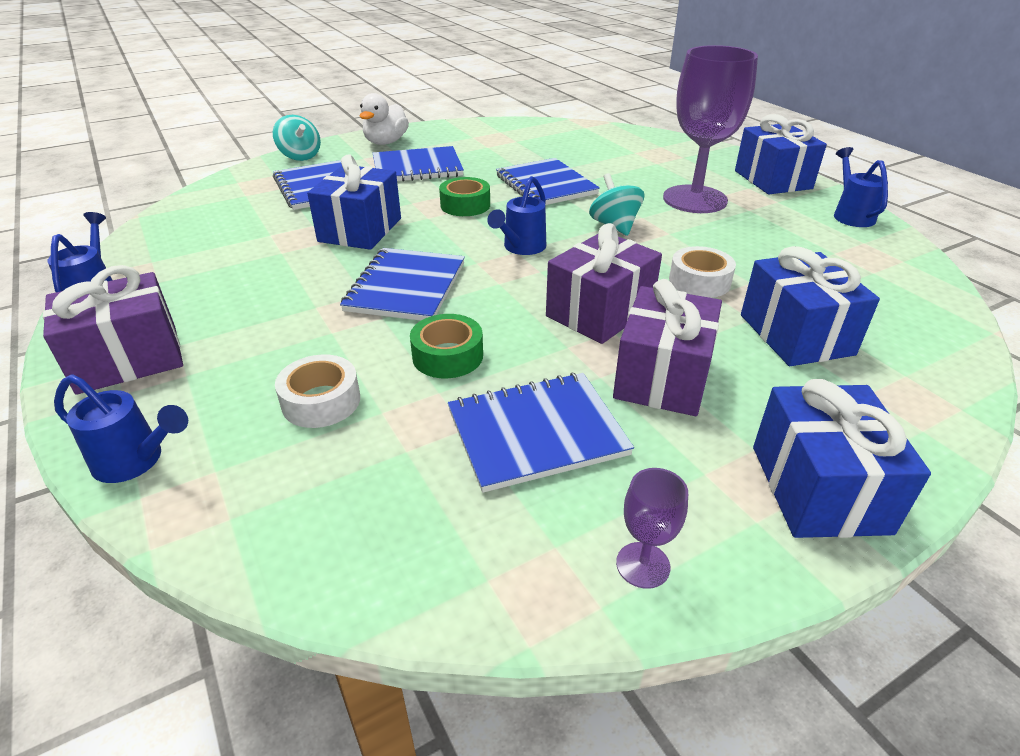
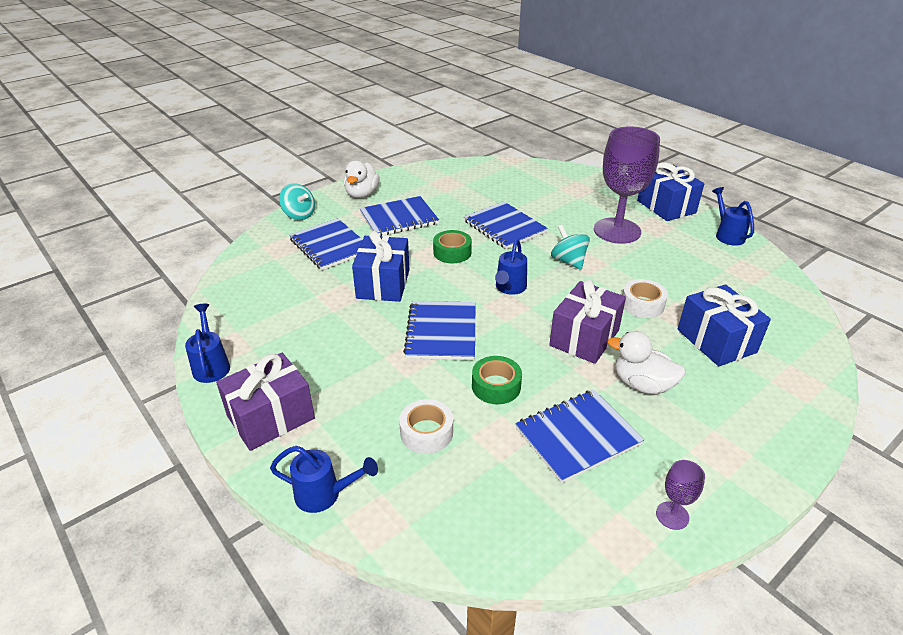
camera: 10 degrees left, 0 degrees up
(662, 377) = (642, 384): purple gift -> white duck
(819, 488) = (757, 451): blue gift -> none

